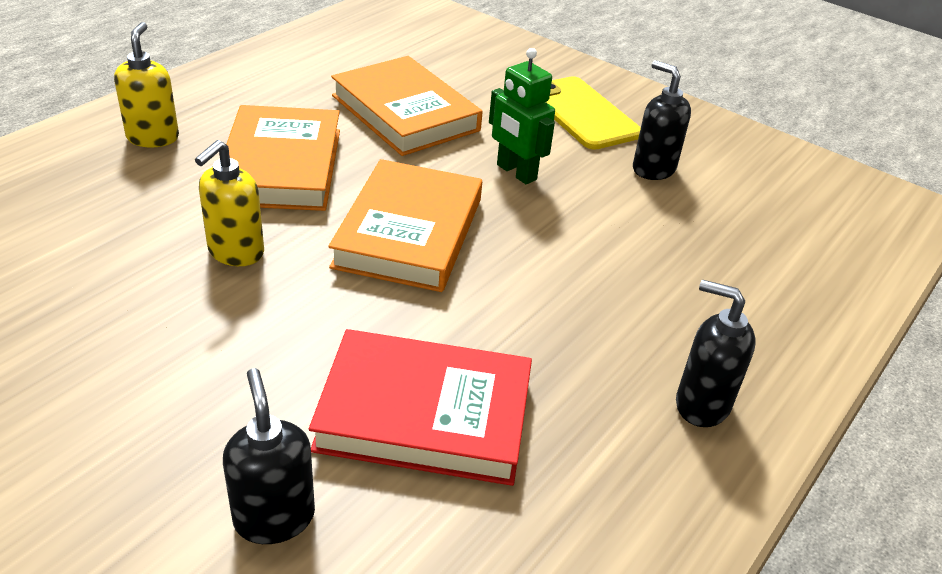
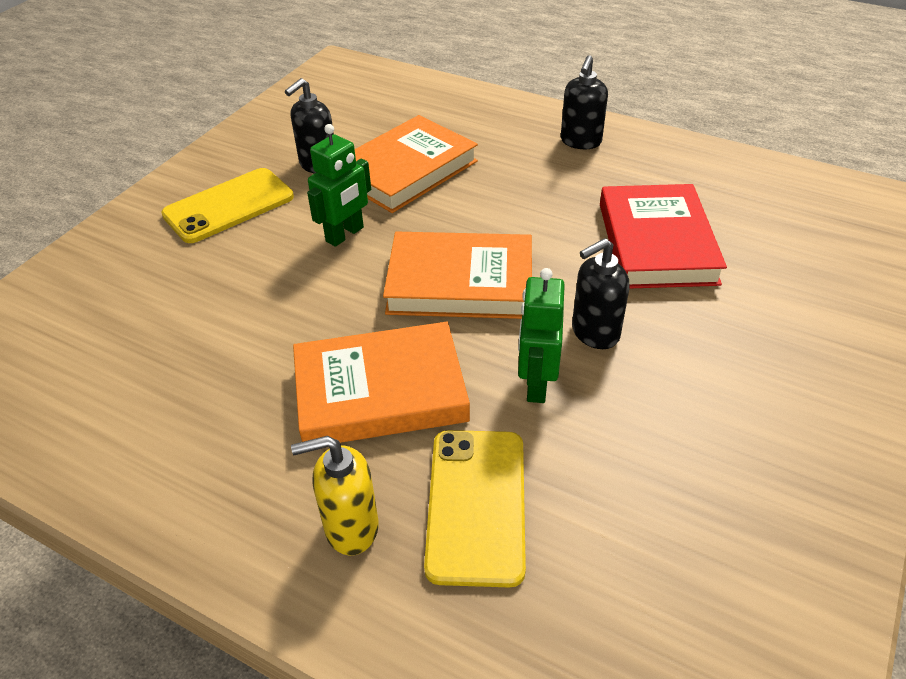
camera: 95 degrees left, 5 degrees up
(127, 194) = (476, 505): none -> yellow phone
(235, 252) = (536, 384): yellow soap dispenser -> green robot
(274, 517) = (779, 289): black soap dispenser -> black soap dispenser (594, 333)
(405, 113) = (248, 320): orange book -> orange book (406, 170)

